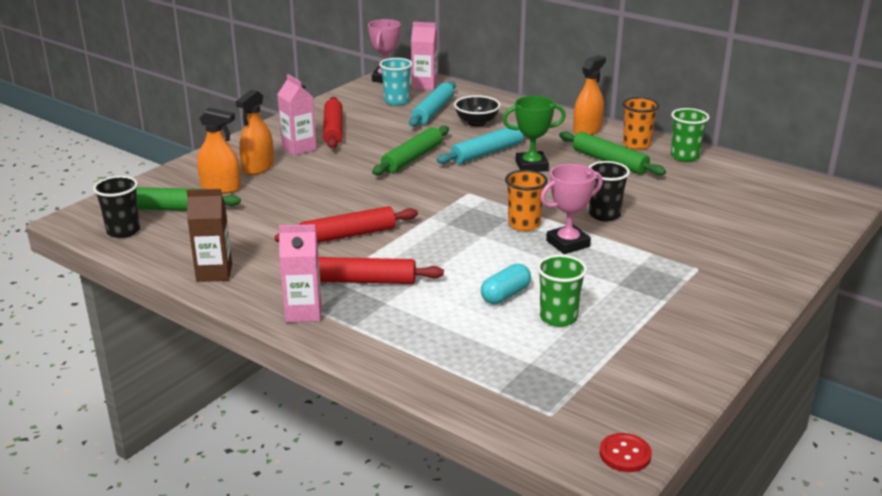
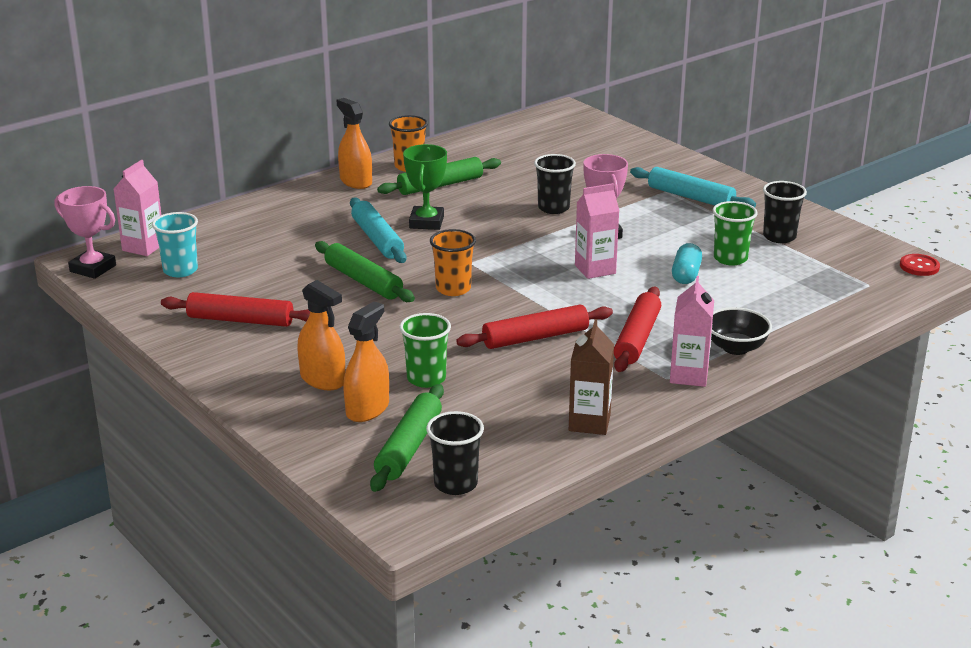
camera: 75 degrees left, 0 degrees up
(299, 148) = (283, 348): pink carton -> pink carton (595, 269)
(348, 235) = (535, 337): red rolling pin -> red rolling pin turned 75 degrees clockwise
(433, 111) = (234, 252): turquoise rolling pin -> turquoise rolling pin (691, 197)
(476, 122) = (289, 233): black bowl -> black bowl (735, 348)
(505, 295) = (686, 275): turquoise capsule -> turquoise capsule turned 45 degrees clockwise
(524, 224) = (555, 246): orange cup -> orange cup (453, 289)
(634, 345) = (779, 237): none -> black cup
(684, 156) = (451, 152): green cup -> green cup (426, 378)

